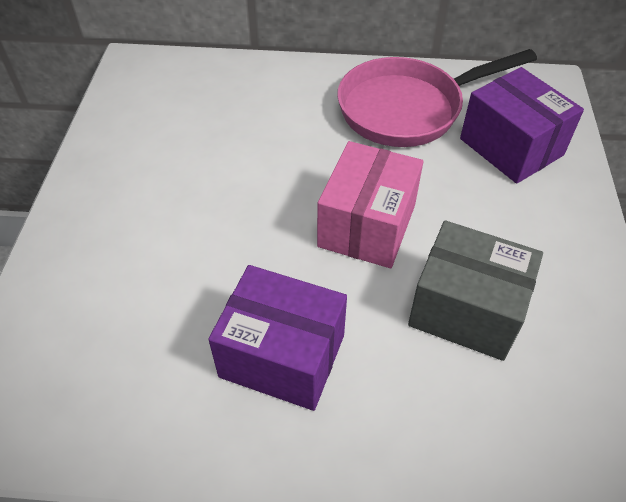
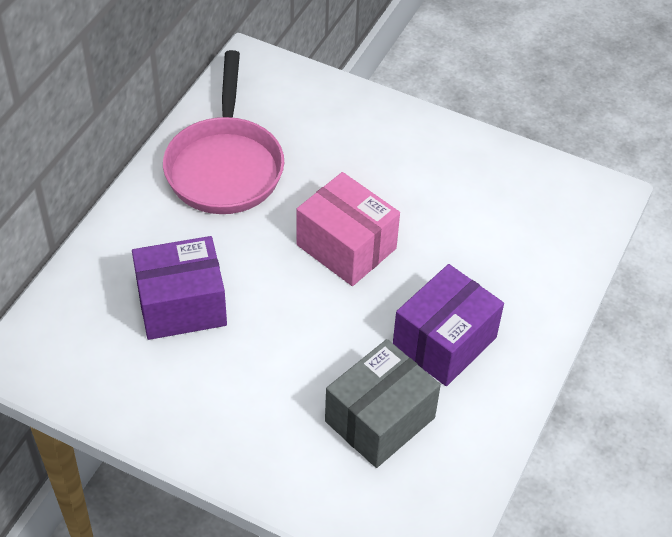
camera: 70 degrees left, 0 degrees up
(466, 310) = (452, 220): grey box -> grey box (380, 419)
(511, 147) = (310, 121): purple box -> purple box (181, 305)

